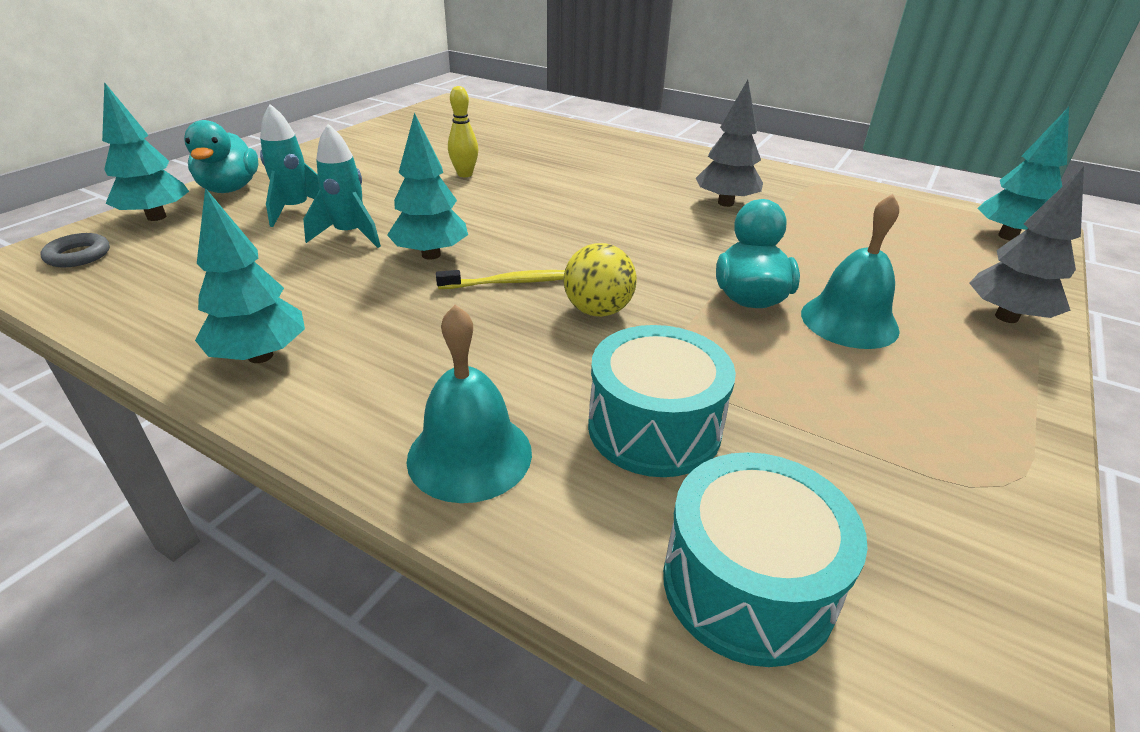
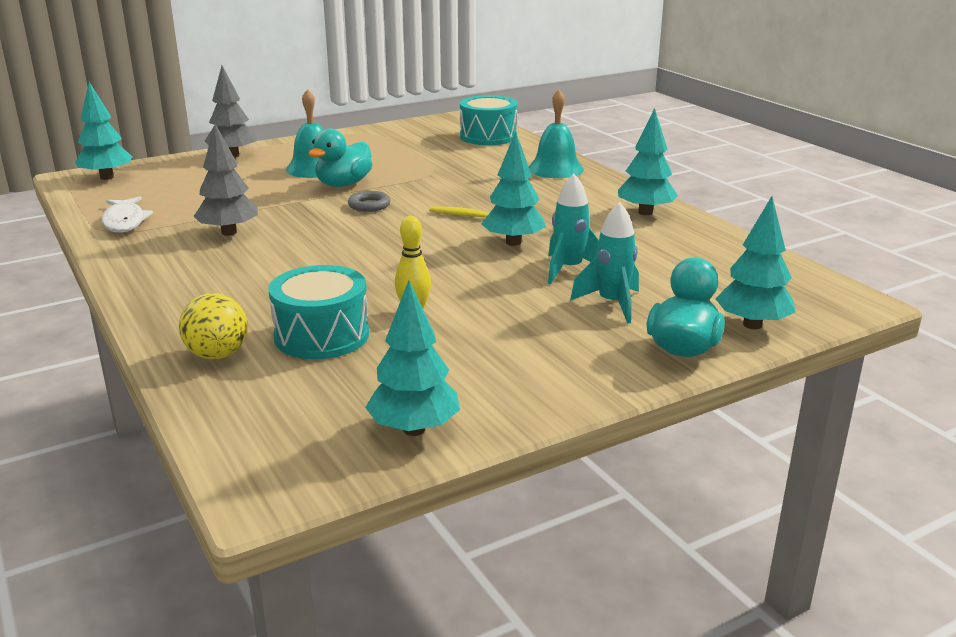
camera: 150 degrees left, 10 degrees down
(78, 255) = (803, 297): grey ring -> grey ring (369, 205)
(401, 126) = (414, 429): none -> turquoise tree
(598, 311) = (439, 195): yellow ball -> yellow ball (217, 355)
(654, 428) = (471, 161): turquoise drum -> turquoise drum (321, 335)
(834, 193) = (124, 222): none -> white fish

